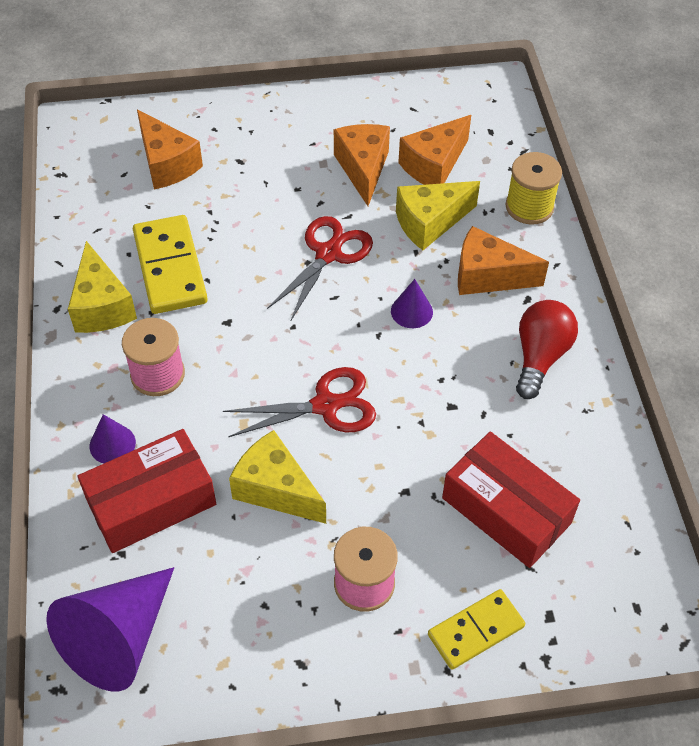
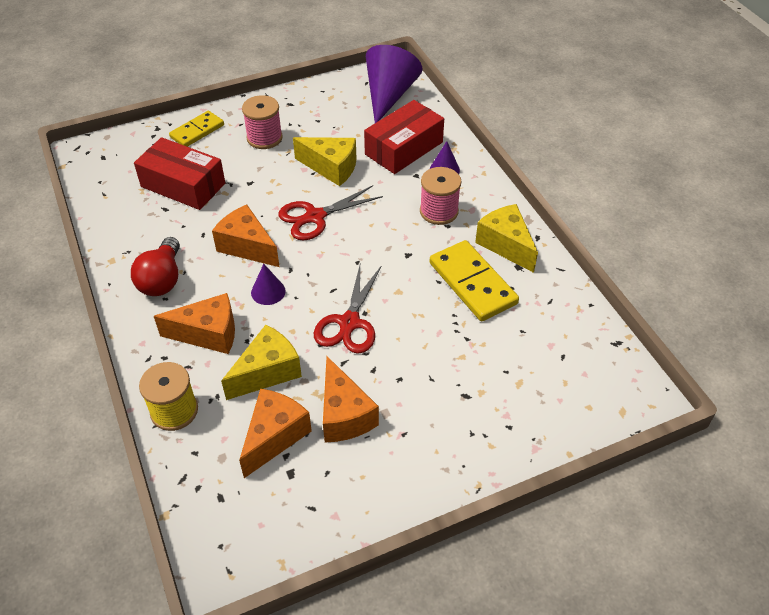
camera: 165 degrees right, 5 degrees down
(167, 164) = (530, 375): orange cheese -> orange cheese (247, 246)

